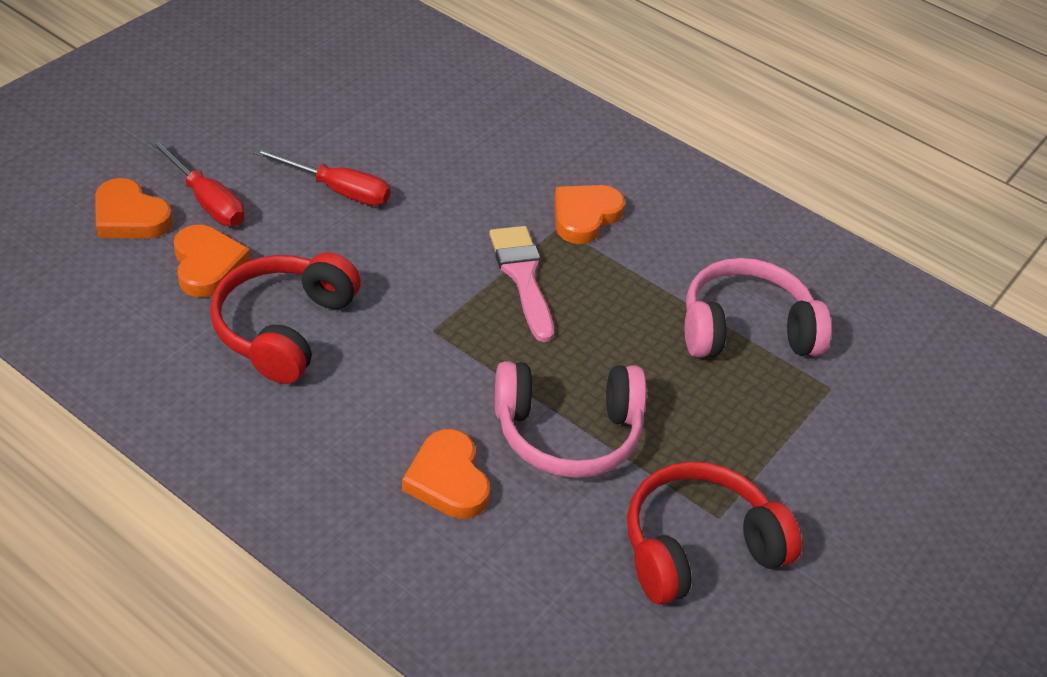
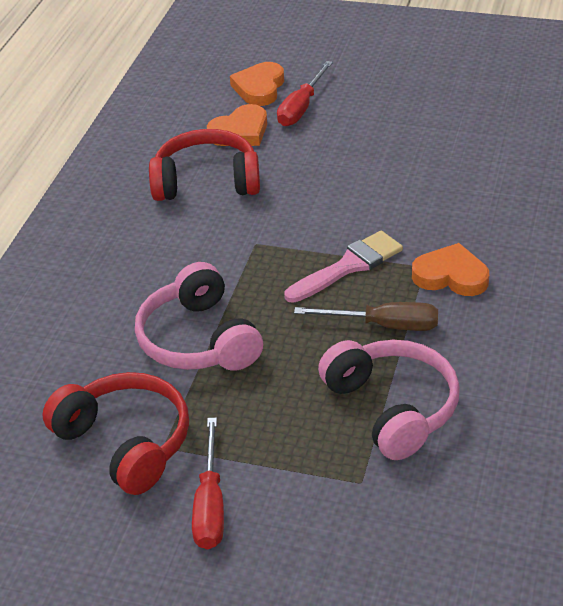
camera: 75 degrees right, 5 degrees down
(337, 190) = (364, 153): red screwdriver -> red screwdriver (210, 505)
(448, 480) = (116, 297): orange heart -> none
(629, 288) = (384, 325): none -> brown screwdriver

